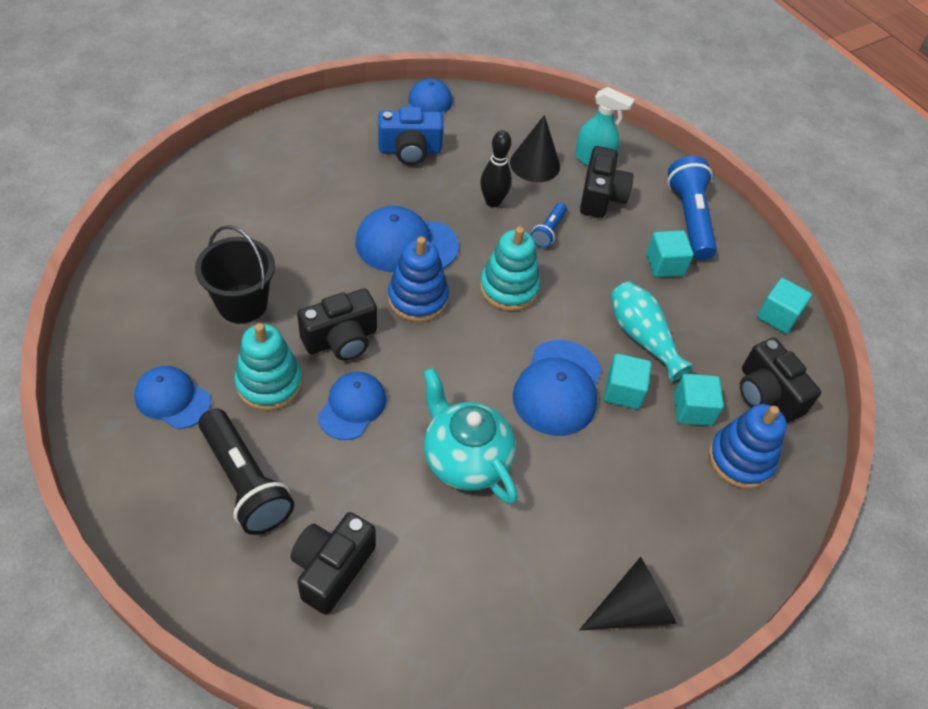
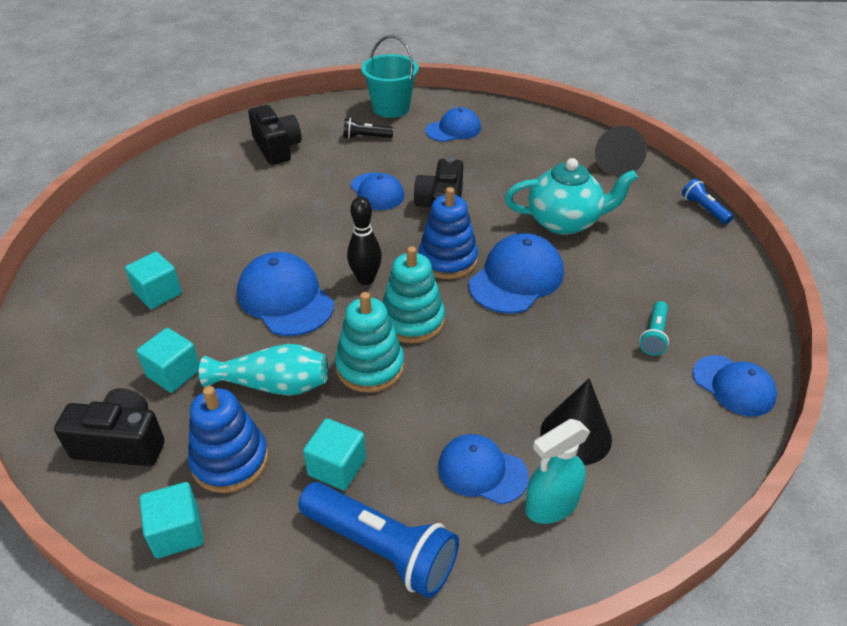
camera: 130 degrees right, 10 degrees down
(152, 495) = (391, 108): none -> turquoise bucket
(242, 304) = (514, 175): black bucket -> none
(245, 482) = (366, 137): black flashlight -> black flashlight, size x0.52
(269, 383) = (431, 166): turquoise stacking toy -> turquoise stacking toy (370, 367)
(410, 150) = (654, 335): blue camera -> turquoise flashlight
(465, 459) = (283, 223): turquoise teapot -> turquoise teapot (565, 222)
(493, 202) = (534, 365): black bowling pin -> black bowling pin (366, 279)
(548, 231) = (461, 389): blue flashlight -> blue flashlight (704, 209)
(601, 196) = (482, 471): black camera -> blue cap
(623, 391) = (239, 337): turquoise cube -> turquoise cube (158, 293)
(632, 608) = (100, 247): black cone -> black cone (616, 163)
(740, 459) = (100, 375): blue stacking toy -> blue stacking toy (230, 460)

